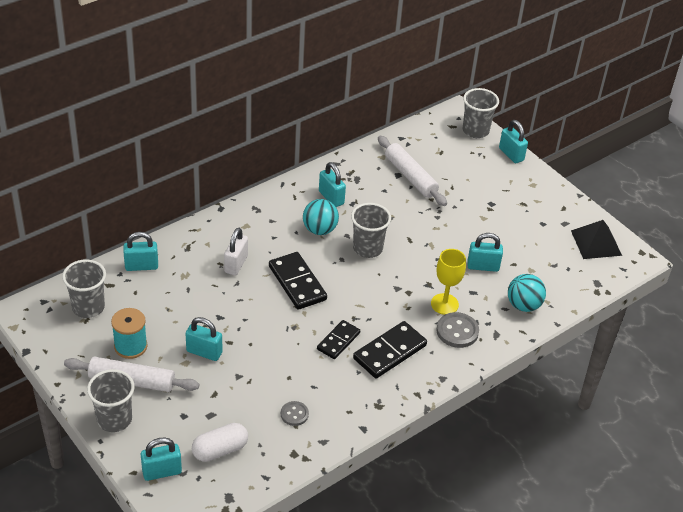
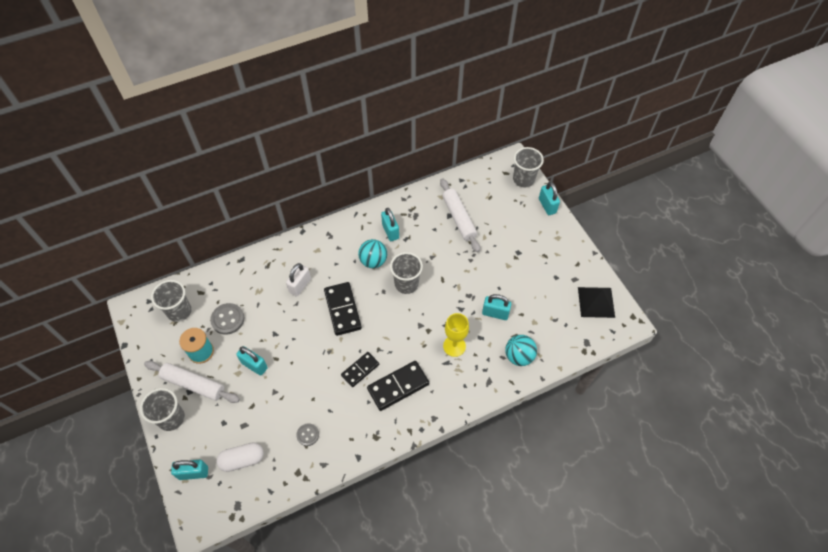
camera: 15 degrees right, 15 degrees up
(141, 266) = (228, 278): turquoise padlock -> none
(457, 331) = (457, 374): grey button -> grey button (228, 319)

